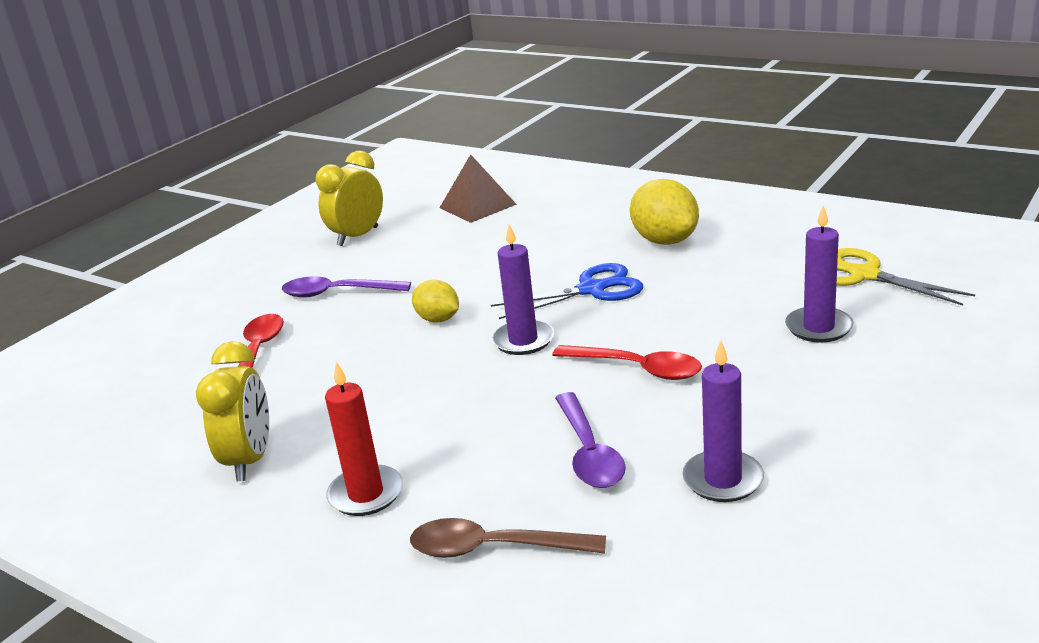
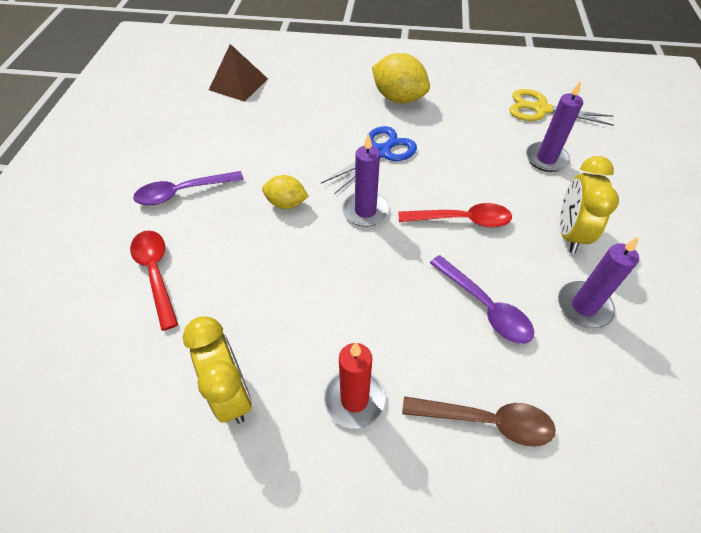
camera: 30 degrees left, 25 degrees up
(358, 236) = (159, 129): yellow clock -> yellow clock (569, 234)
(494, 548) = (486, 421): brown spoon -> brown spoon turned 150 degrees counterclockwise

